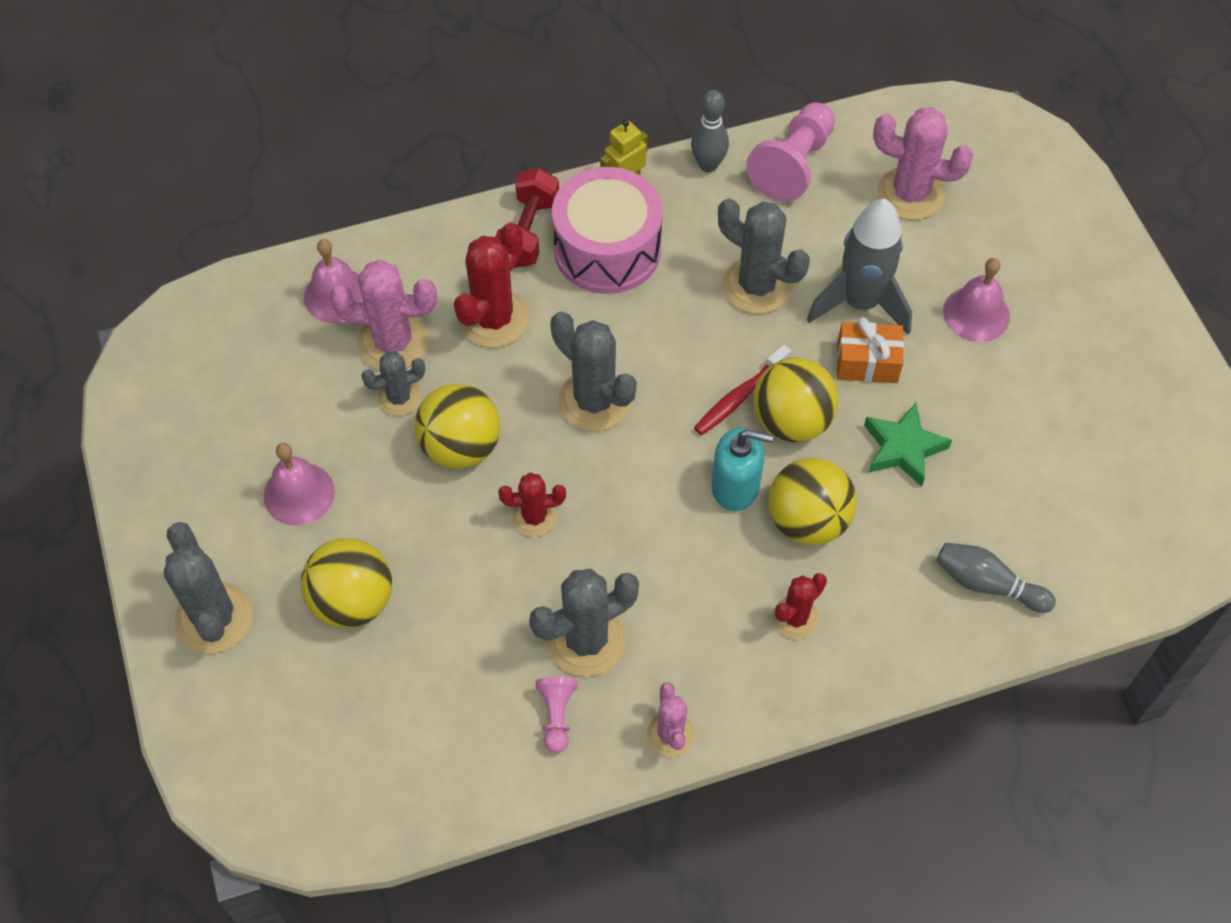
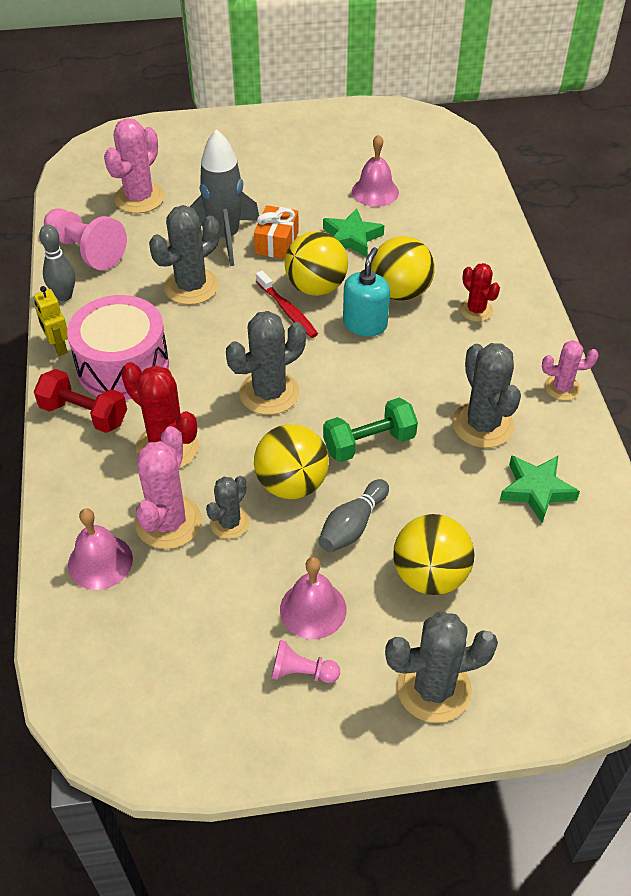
camera: 80 degrees left, 10 degrees down
(399, 398) = (229, 523): grey cactus -> grey cactus turned 45 degrees clockwise
(490, 708) = (536, 490): none -> green star
(534, 517) = (369, 443): red cactus -> green dumbbell
(556, 716) = (544, 450): pink pawn -> pink pawn (302, 672)
(976, 314) = (252, 187): pink bell -> pink bell (375, 191)
(987, 584) = (461, 219): grey bowling pin -> grey bowling pin (352, 526)

